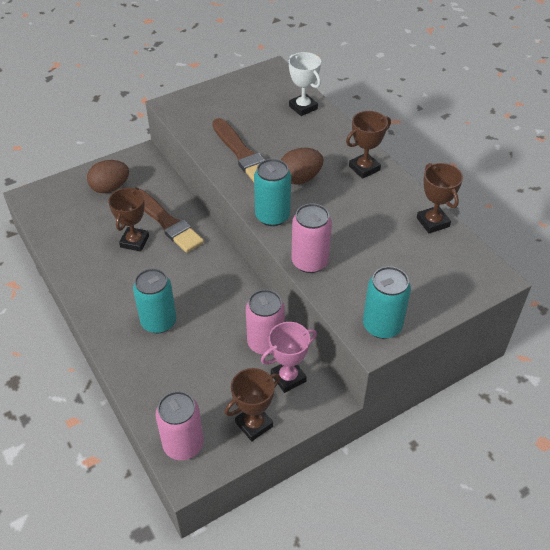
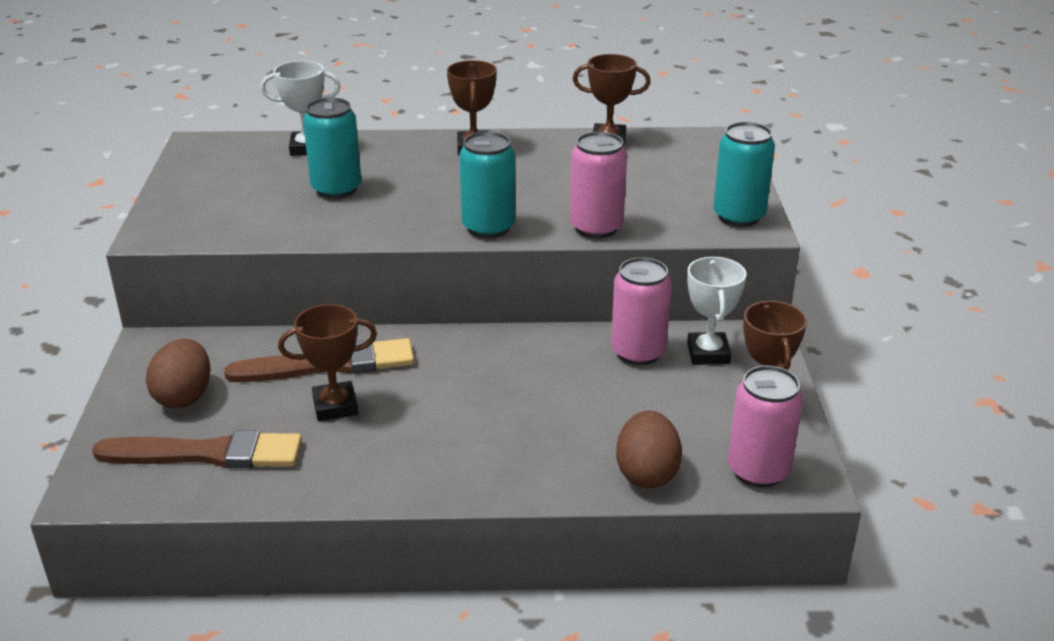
camera: 60 degrees left, 15 degrees down
(134, 241) = (335, 406): brown trophy -> brown trophy turned 60 degrees counterclockwise
(158, 322) = (522, 429): turquoise can -> turquoise can (336, 189)
(242, 154) = (341, 213): brown brush -> brown brush (207, 454)
(288, 378) = (708, 353): pink trophy -> white trophy
(300, 178) = (441, 190): brown egg -> brown egg (647, 473)

